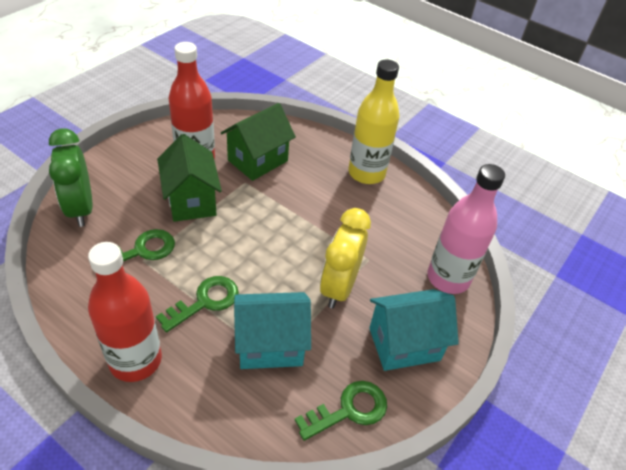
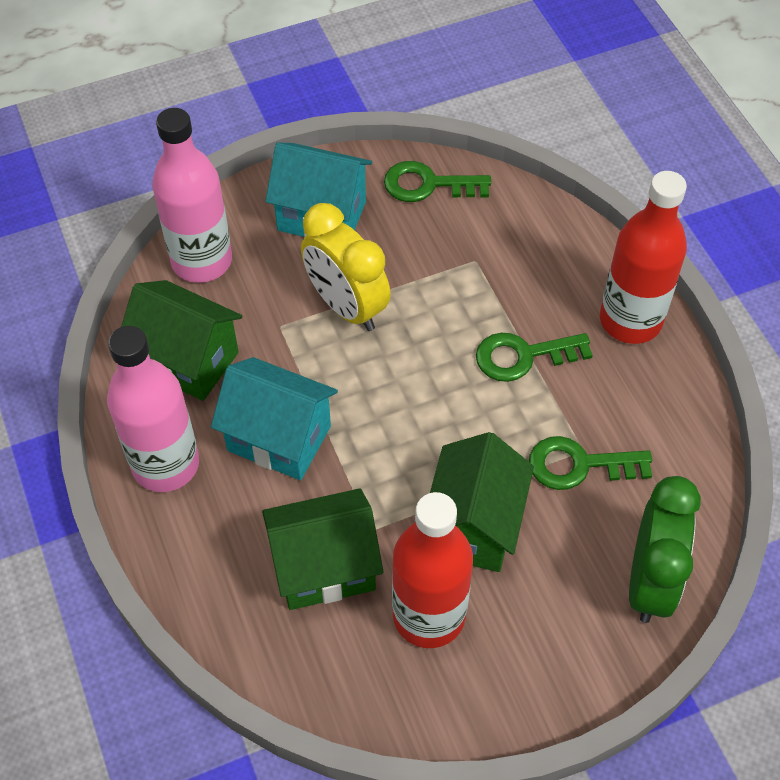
camera: 145 degrees left, 10 degrees up
(270, 345) = (472, 275): turquoise house -> turquoise house (279, 438)
(339, 287) = (346, 306): yellow clock -> yellow clock turned 90 degrees clockwise
(366, 173) = (166, 464): yellow bottle -> pink bottle
(401, 221) = (188, 360): none -> green house

